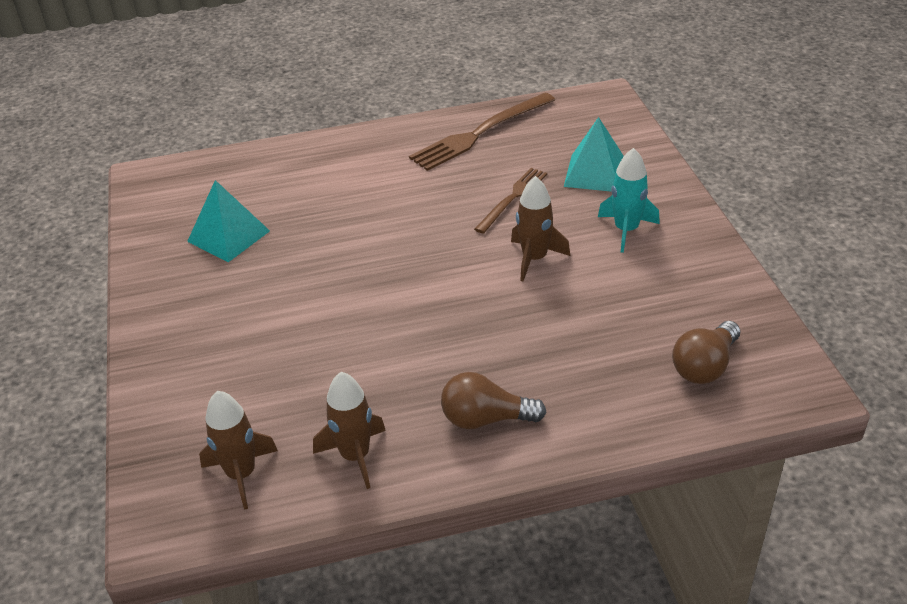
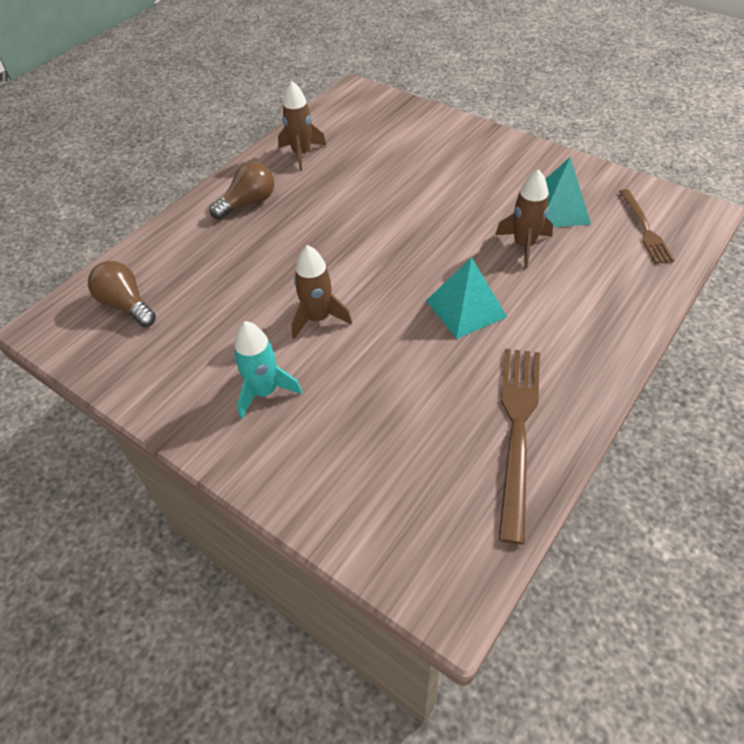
camera: 140 degrees right, 10 degrees up
(241, 474) = (348, 121): brown rocket -> brown rocket (524, 245)
(512, 198) = (396, 366): brown fork -> brown fork (644, 229)
(595, 173) = (349, 447): turquoise pyramid -> turquoise pyramid (466, 308)
(704, 366) = (126, 305): brown light bulb -> brown light bulb turned 45 degrees counterclockwise

